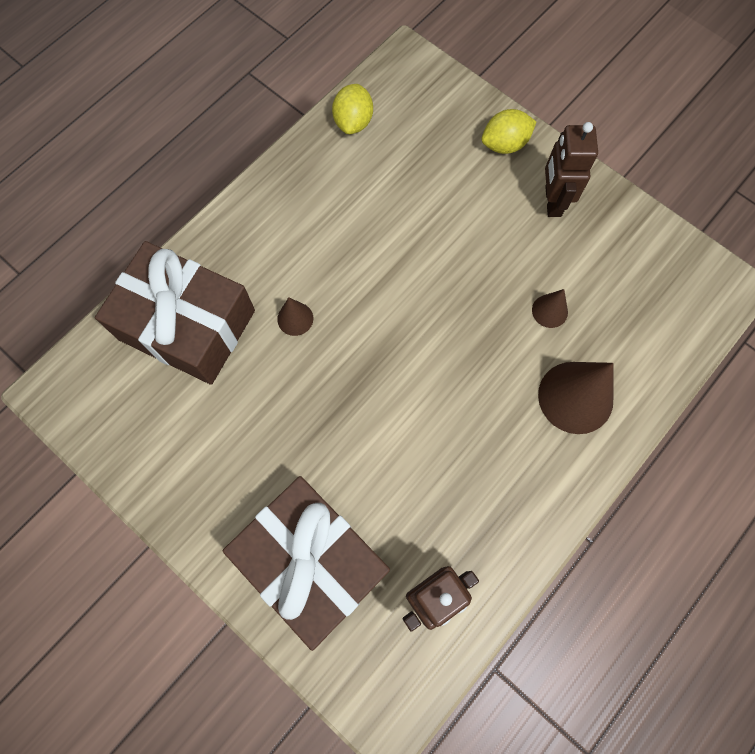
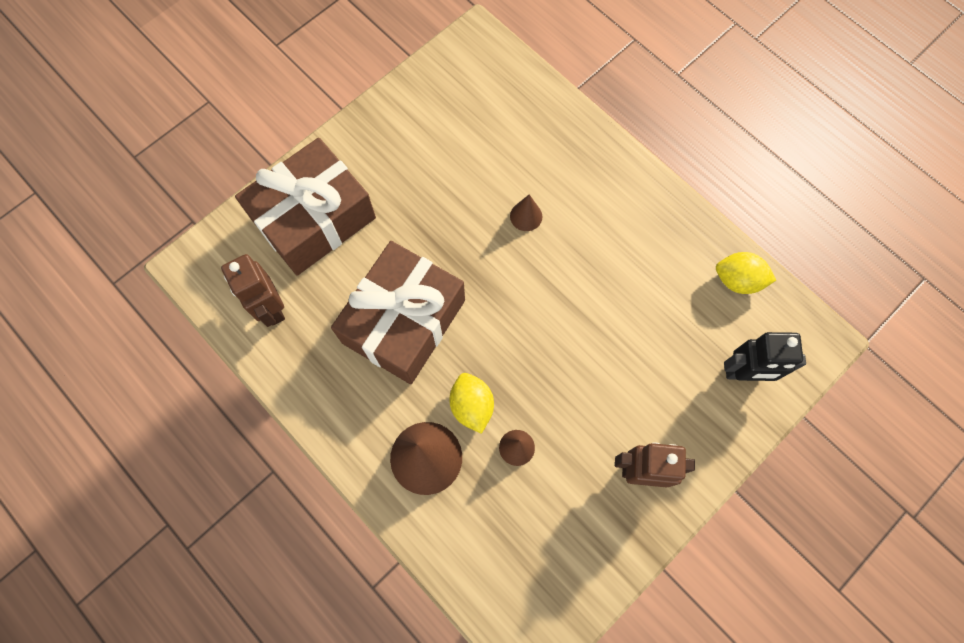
camera: 95 degrees right, 0 degrees up
(187, 325) = (526, 131): brown gift -> brown gift (403, 321)
(446, 119) = (743, 373): none -> black robot
(504, 144) = (712, 430): yellow lemon -> yellow lemon (472, 406)

